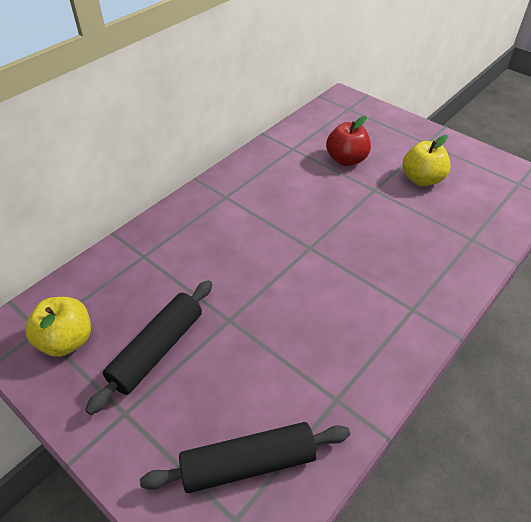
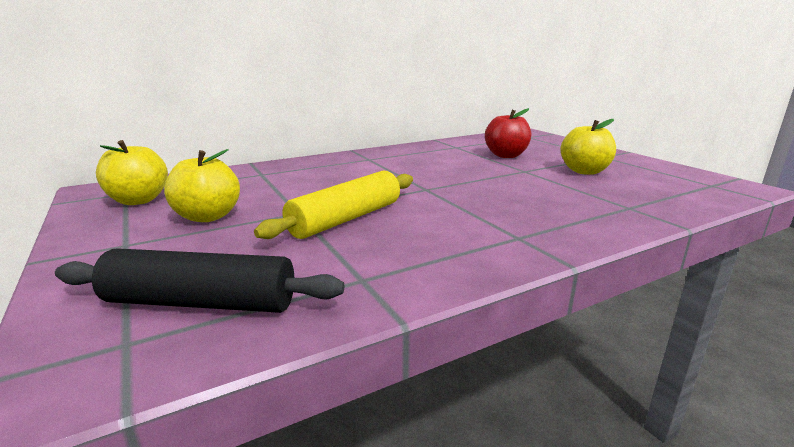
camera: 20 degrees right, 25 degrees down
(157, 349) = (208, 217): black rolling pin -> yellow apple
(274, 319) = (346, 219): none -> yellow rolling pin

